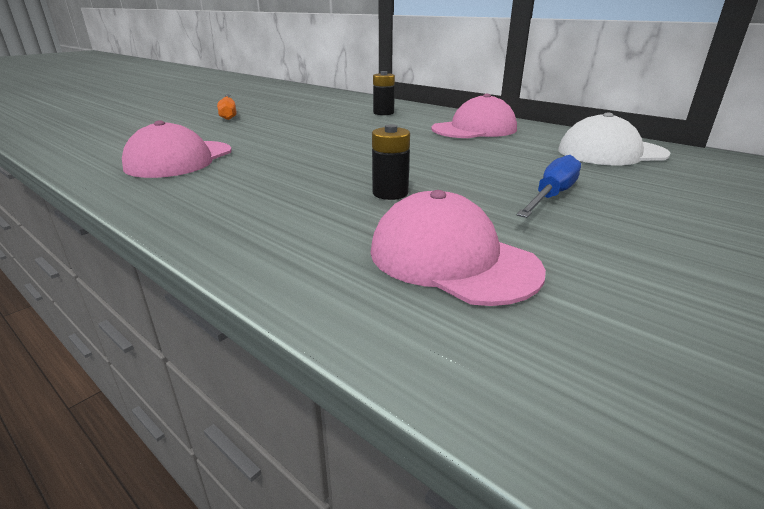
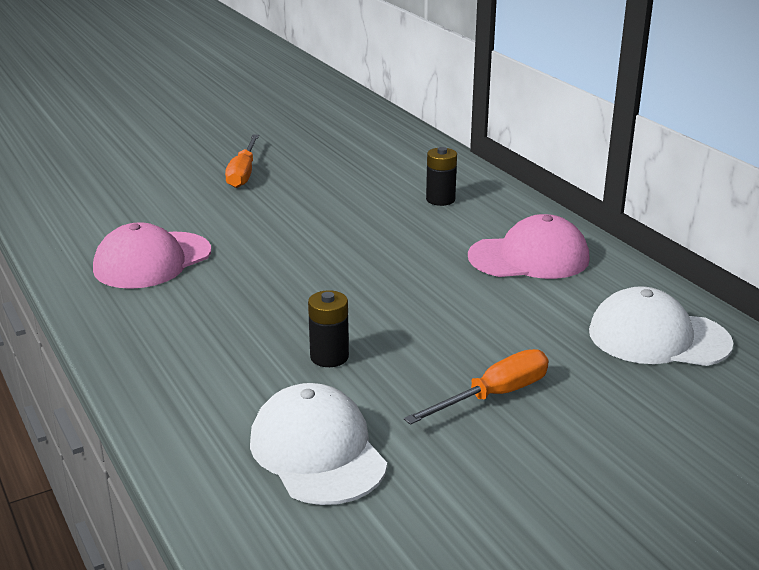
camera: 20 degrees right, 0 degrees up
(452, 259) = (317, 451): pink cap -> white cap
(551, 196) = (493, 396): blue screwdriver -> orange screwdriver

